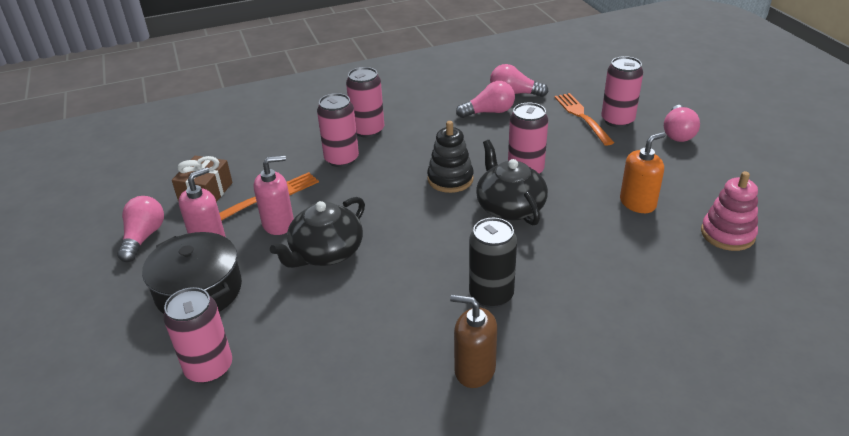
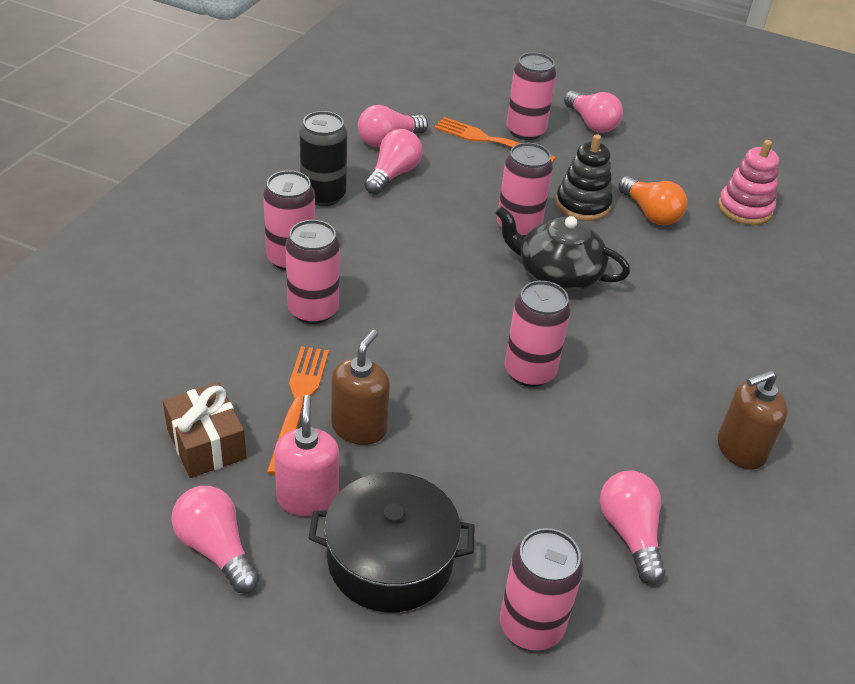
camera: 50 degrees left, 5 degrees up
(278, 224) = (359, 427): pink soap dispenser -> brown soap dispenser
(326, 252) = (459, 427): black teapot -> none
(330, 364) = (630, 534): none -> pink light bulb
(408, 248) = (529, 371): none -> pink can
(450, 179) = (463, 273): black stacking toy -> black stacking toy (582, 205)
(491, 295) = (660, 373): black can -> black can (323, 195)
(637, 203) = (650, 213): orange soap dispenser -> orange light bulb

